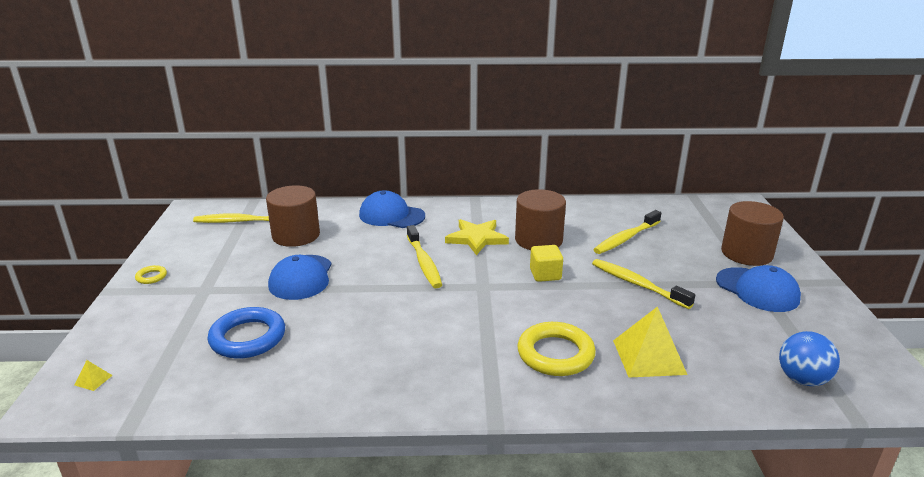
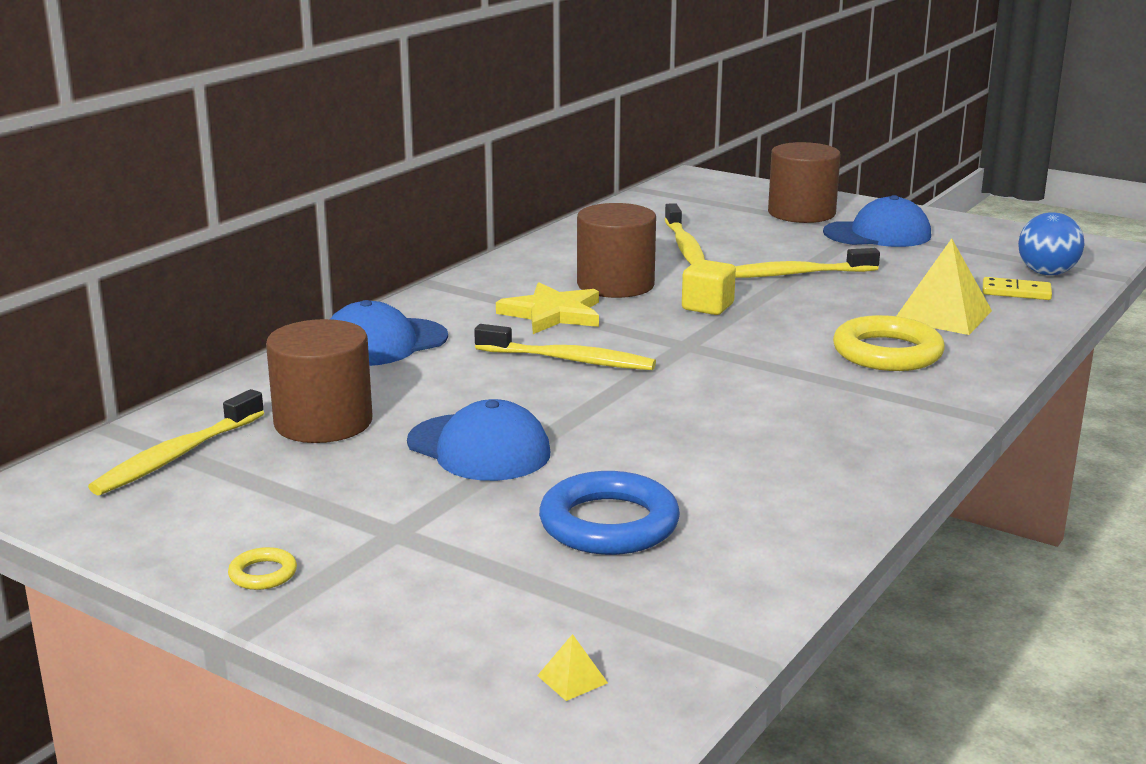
camera: 55 degrees left, 5 degrees down
(739, 375) = (1016, 292): none -> yellow domino

